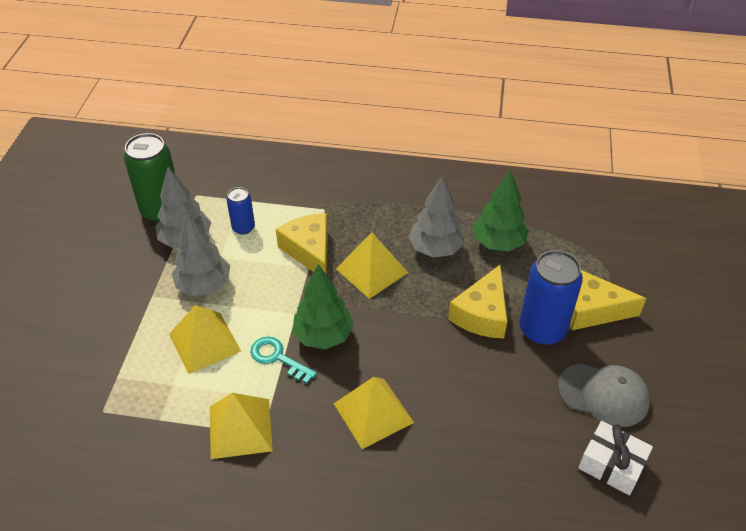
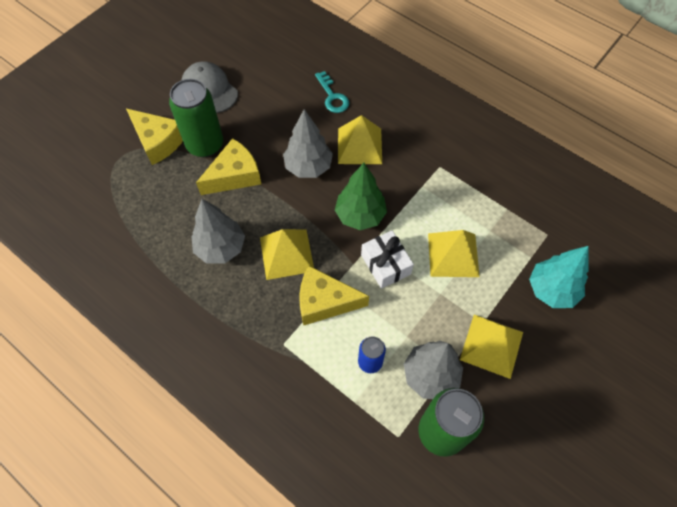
camera: 150 degrees left, 15 degrees up
(86, 354) = (551, 290): none -> turquoise tree
(204, 285) = (433, 311): grey tree -> grey tree (308, 167)
(240, 428) = (453, 177): yellow pyramid -> yellow pyramid (491, 346)
(277, 358) = (403, 215): turquoise key -> turquoise key (332, 96)
(309, 251) = (325, 301): yellow cheese -> yellow cheese turned 90 degrees clockwise
(498, 243) = (168, 227): green tree -> none
(542, 330) = (205, 145): blue can -> green can
(611, 465) = (244, 56): white gift -> white gift (385, 264)

